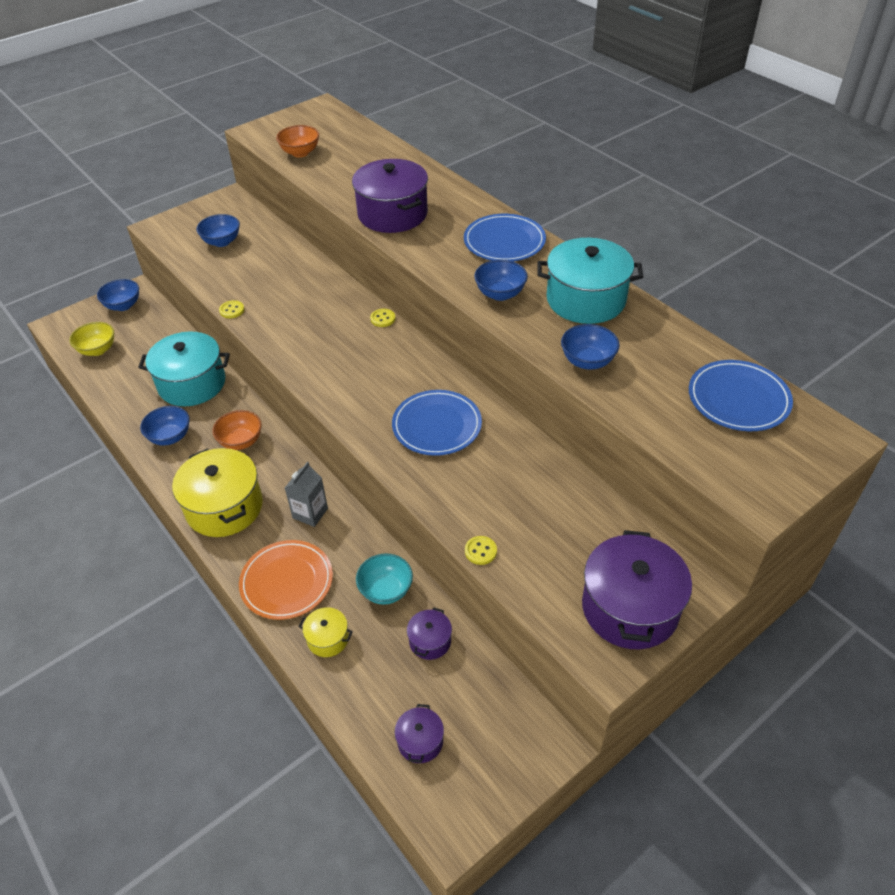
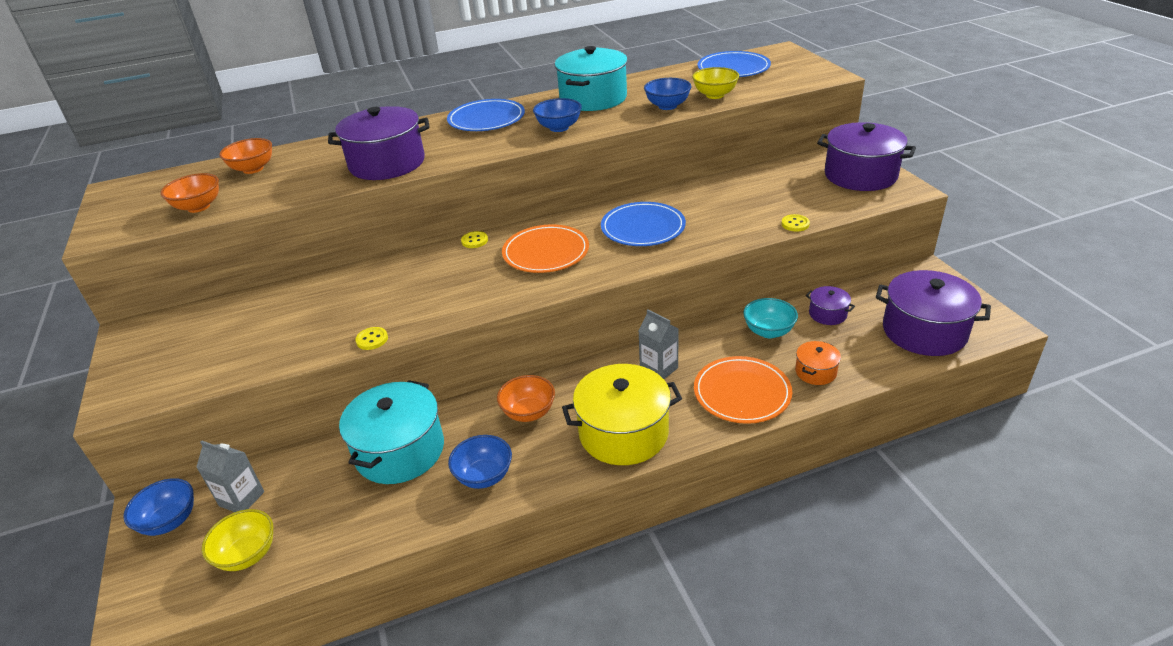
camera: 70 degrees left, 10 degrees down
(142, 327) = (242, 499): none -> grey carton
(222, 242) = (222, 341): blue bowl -> none
(328, 639) = (815, 372): yellow pot -> orange pot
(366, 152) = (253, 169): none -> orange bowl
(374, 369) = (546, 252): none -> orange plate
(420, 741) = (924, 331): purple pot -> purple pot, size x2.09
(637, 395) = (715, 95): none -> yellow bowl

